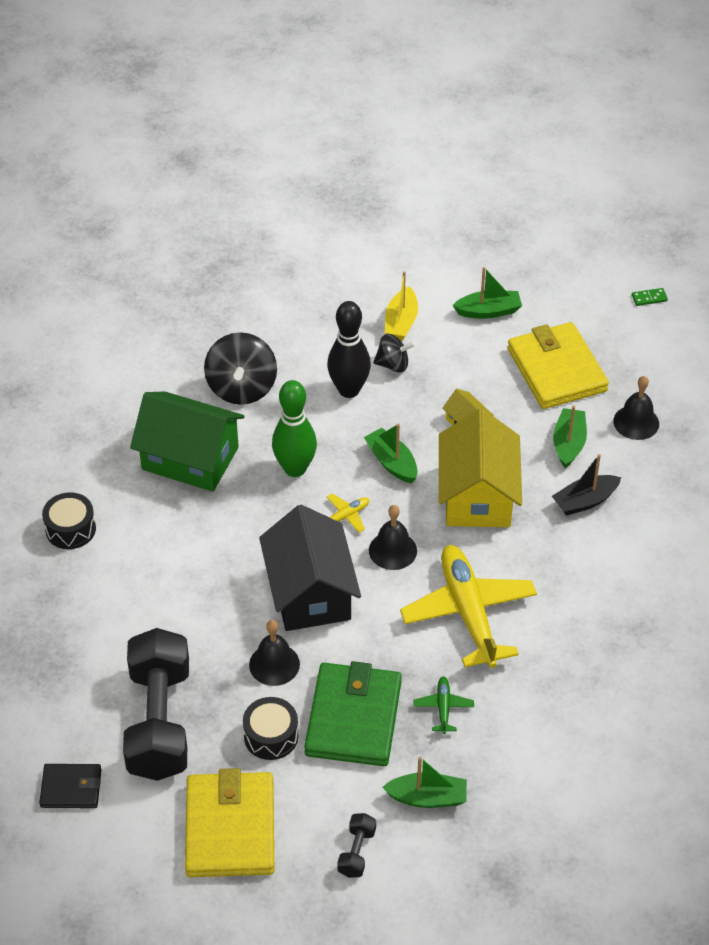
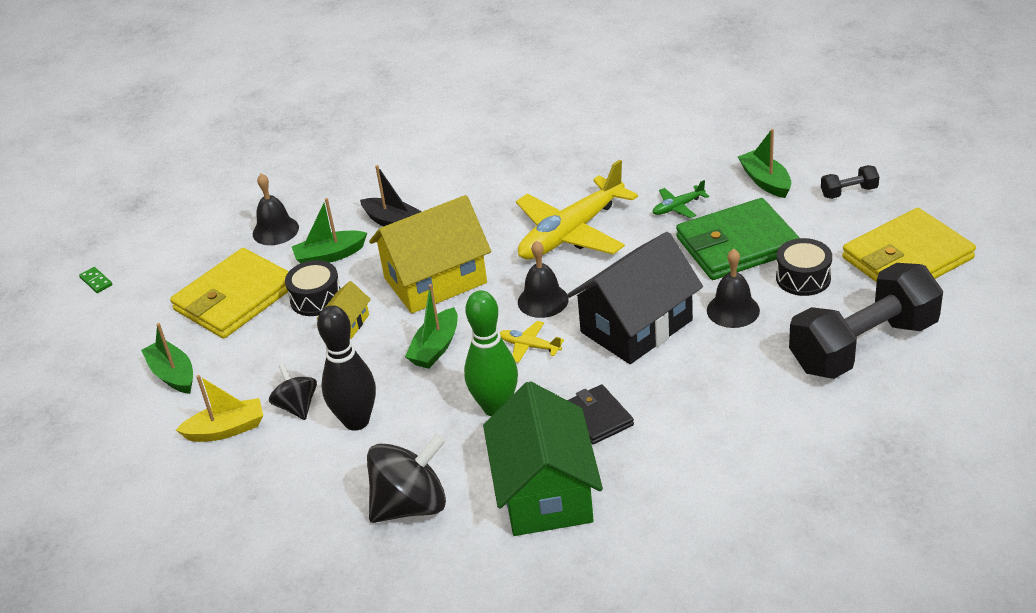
camera: 115 degrees left, 10 degrees down
(70, 529) = (722, 534): black drum -> black drum (316, 299)
(71, 788) = (986, 362): black wallet -> black wallet (597, 417)

